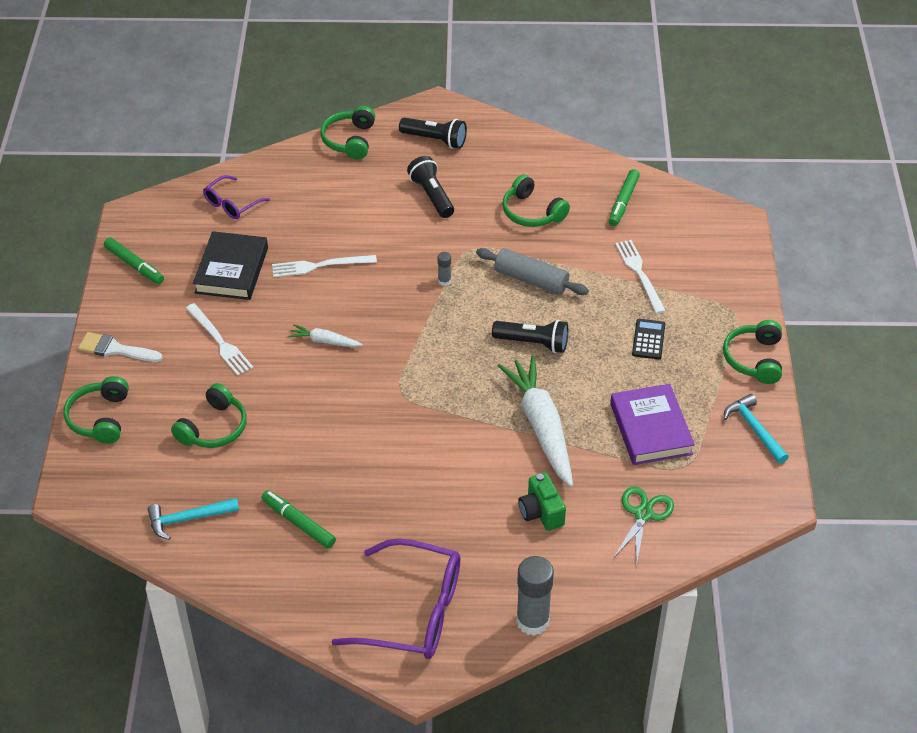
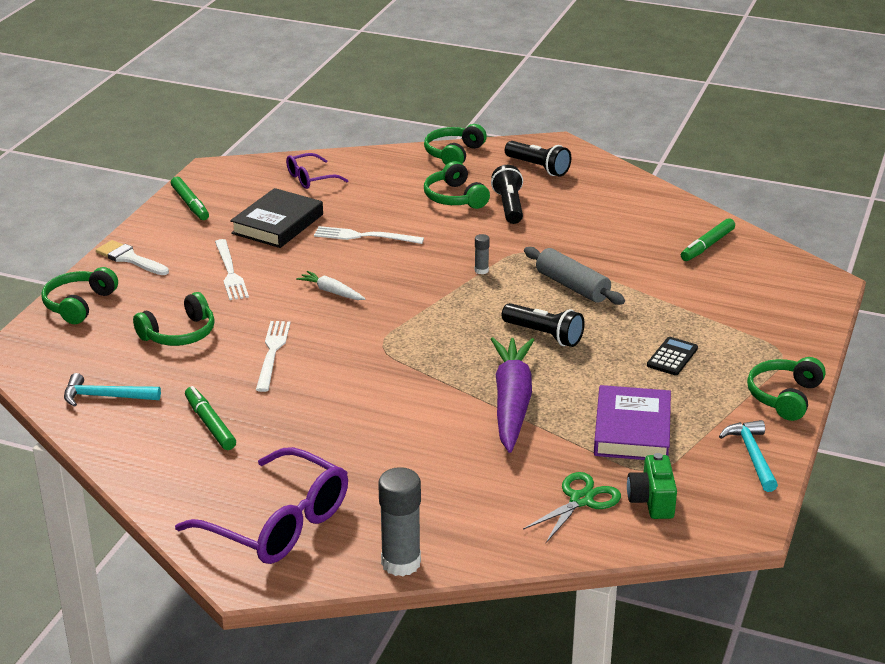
camera: 20 degrees right, 15 degrees down
(532, 212) = (604, 236): green headphones -> green headphones (454, 198)
(541, 426) = (512, 402): white carrot -> purple carrot
(541, 512) = (468, 472): green camera -> green camera (651, 501)
(639, 274) = (693, 303): white fork -> white fork (272, 353)

